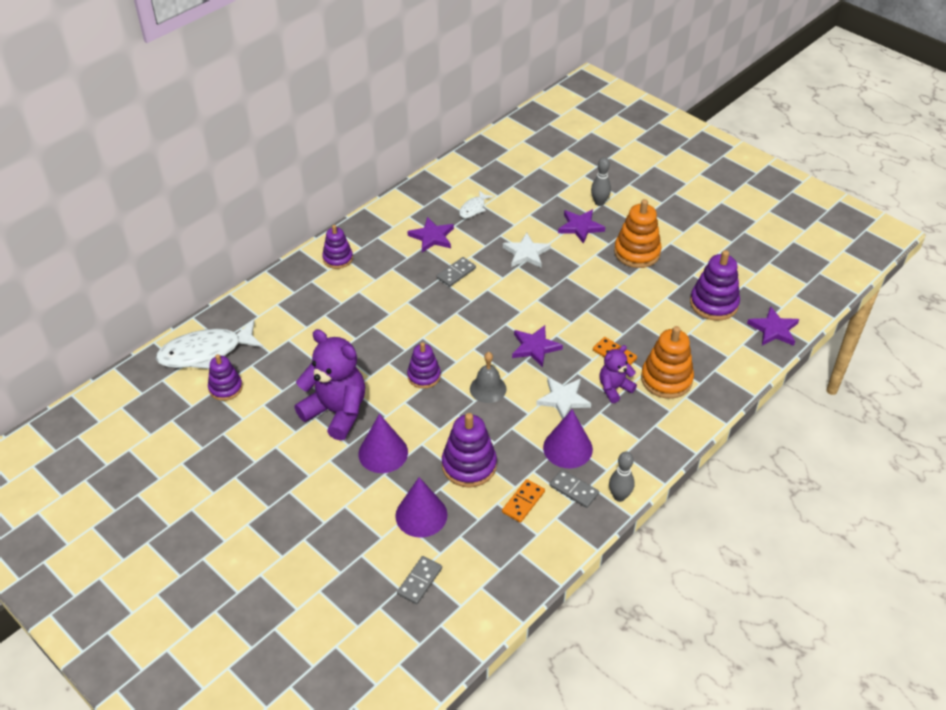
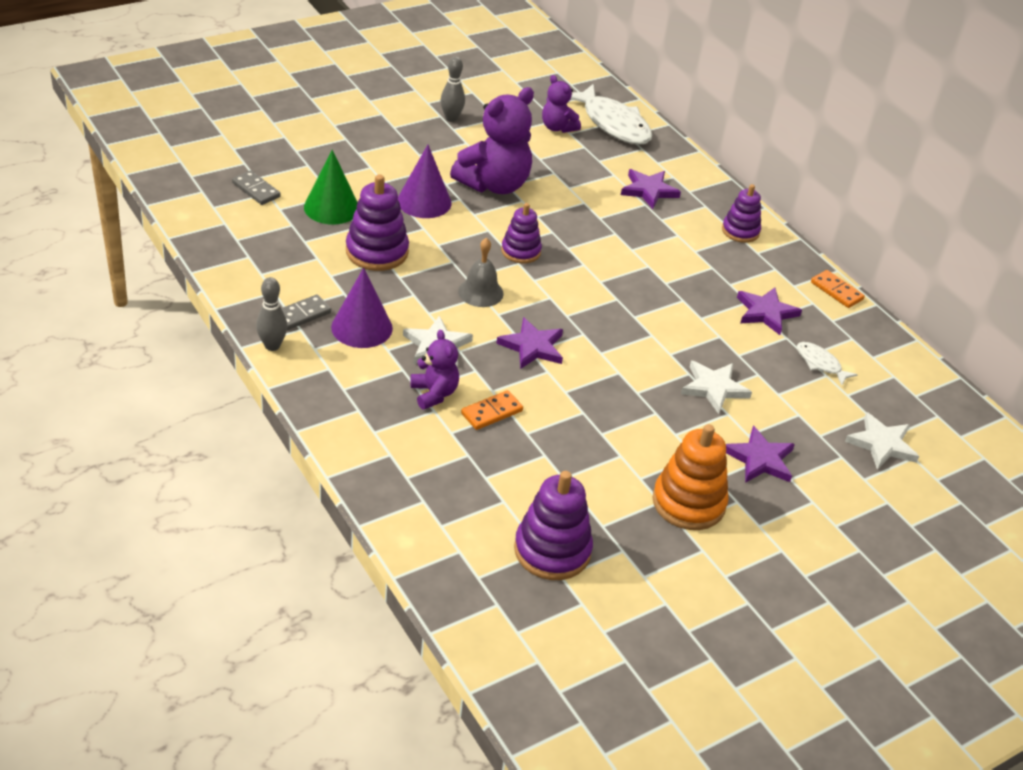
camera: 100 degrees right, 5 degrees down
(205, 352) = (613, 124): white fish -> white fish turned 150 degrees clockwise
(225, 388) = (558, 127): purple stacking toy -> purple teddy bear
(421, 515) = (331, 207): purple cone -> green cone
(456, 273) = (689, 316): grey domino -> none
(523, 502) = (307, 275): orange domino -> orange domino (836, 291)
(535, 179) = (882, 444): none -> white star
(599, 202) = (815, 498): grey bowling pin -> grey bowling pin (451, 118)
(666, 379) = (428, 446): orange stacking toy -> none
(773, 329) = (473, 600): purple star -> purple star (648, 190)

